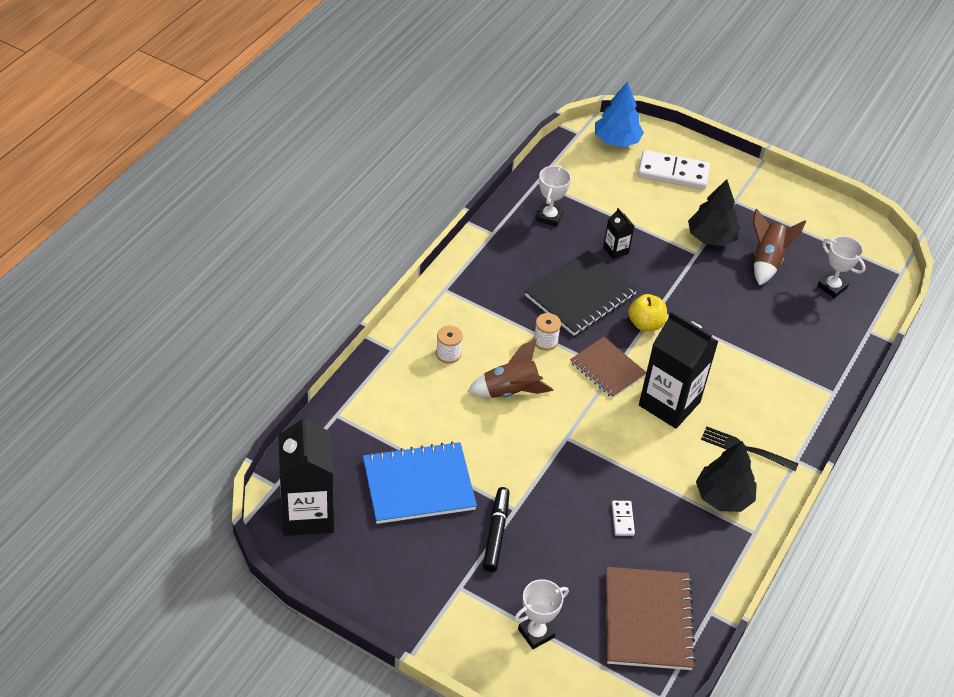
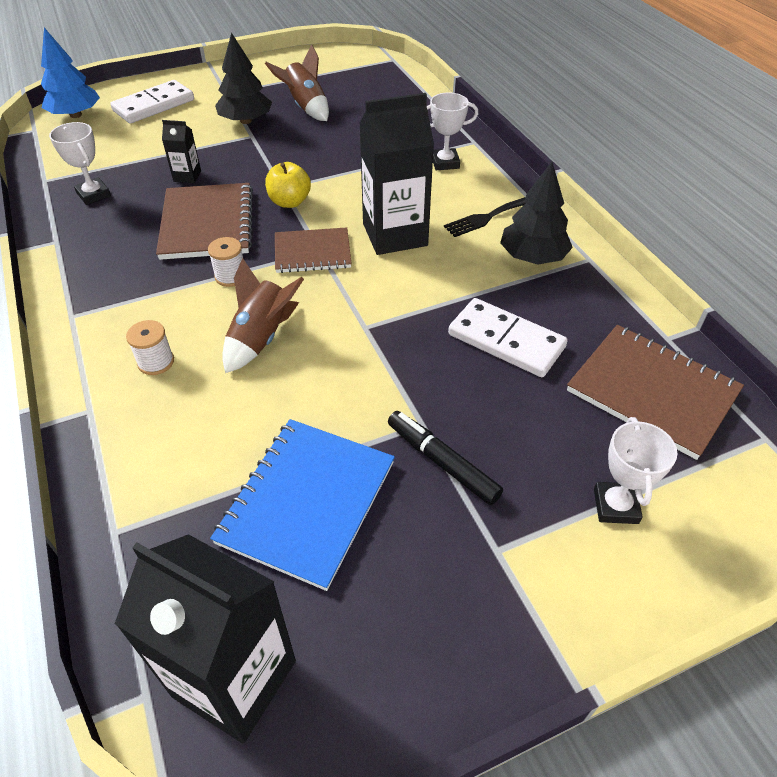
camera: 50 degrees left, 0 degrees up
(580, 295) = (207, 223): black notebook -> brown notebook
(622, 519) = (506, 341): white domino -> white domino, size x2.13
(832, 287) = (369, 92): white trophy -> white trophy (445, 163)

